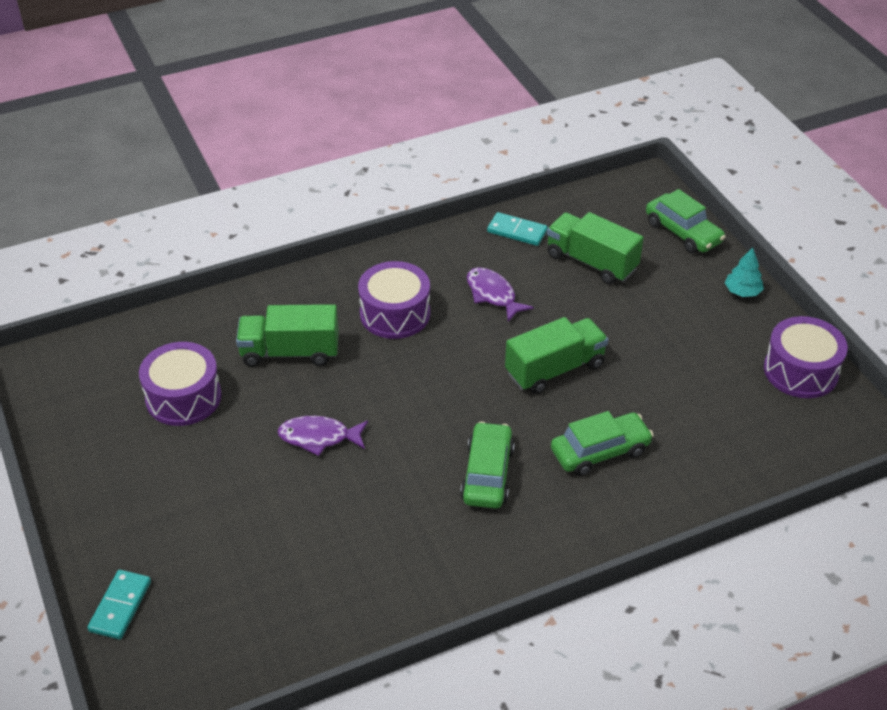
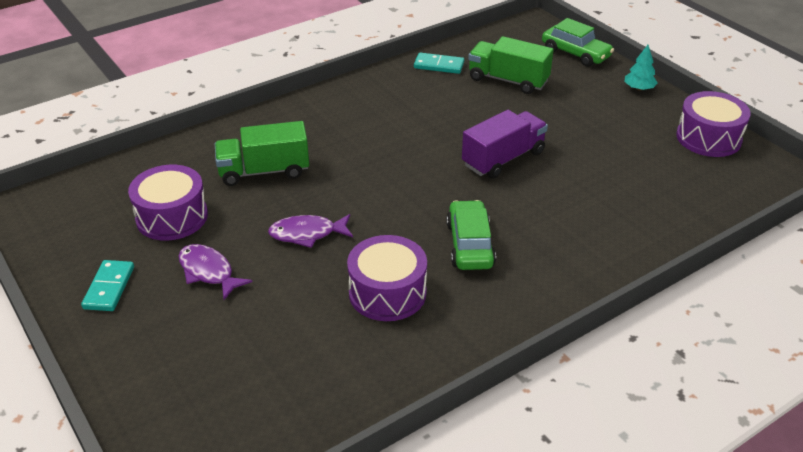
camera: 10 degrees left, 5 degrees down
(120, 606) = (143, 401): turquoise domino -> turquoise domino (109, 288)
(395, 313) = (351, 133): purple drum -> purple drum (387, 292)
(493, 294) = (432, 111): purple fish -> purple fish (208, 272)
(555, 369) = (503, 159): green truck -> purple truck
(600, 451) = (563, 215): green car -> none

